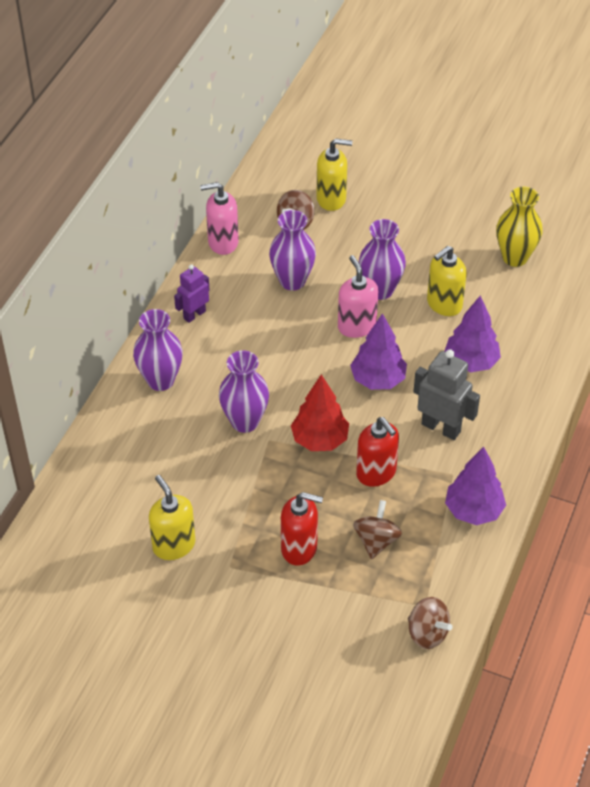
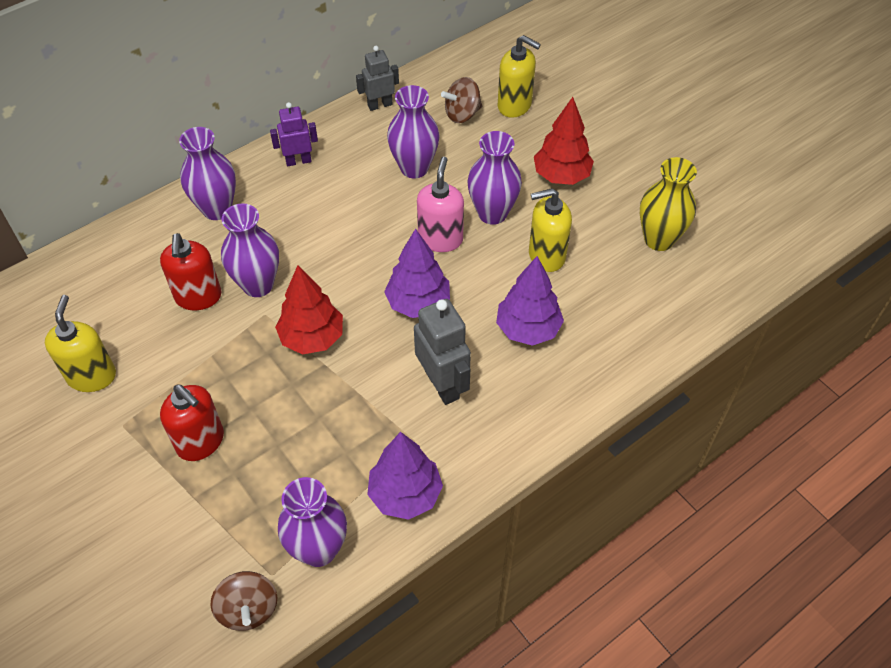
camera: 30 degrees right, 5 degrees up
(223, 242) = (380, 105): pink soap dispenser -> grey robot
(376, 473) = (339, 400): red soap dispenser -> red soap dispenser (198, 297)
(376, 541) = (280, 474): brown spinning top -> none
(409, 240) = (561, 176): none -> red tree
(443, 574) = (318, 549): none -> purple vase

